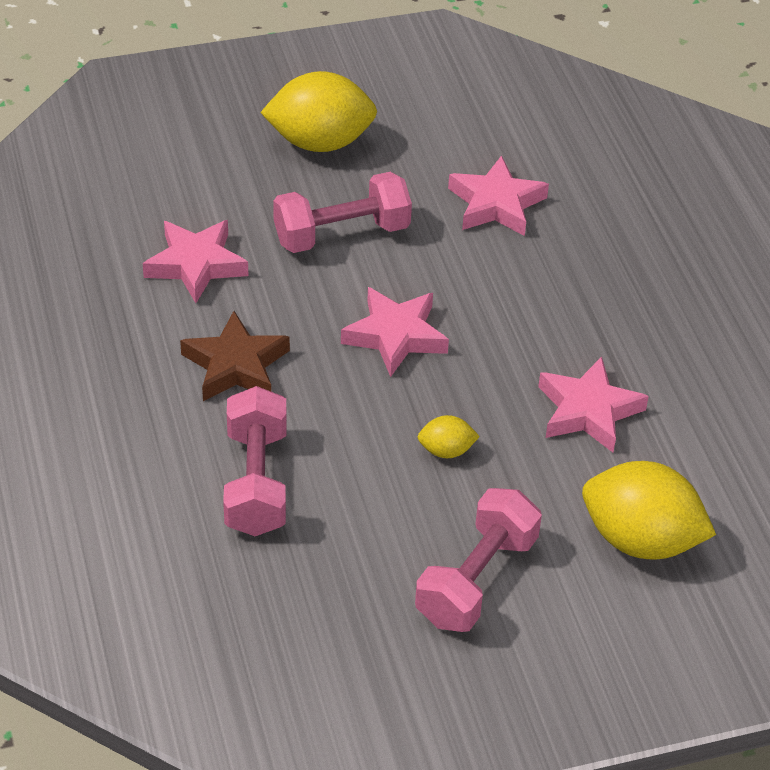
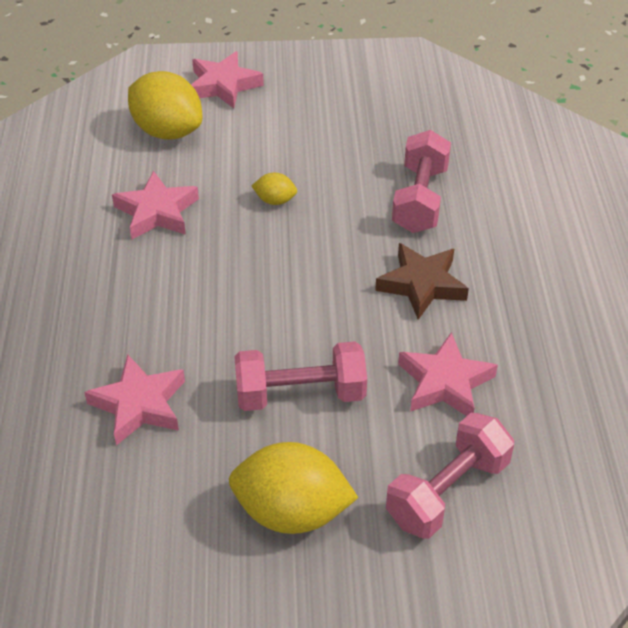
camera: 165 degrees left, 0 degrees up
(395, 336) = (283, 290): pink star -> pink star (223, 85)
(476, 580) = (285, 125): pink dumbbell -> pink dumbbell (447, 491)

